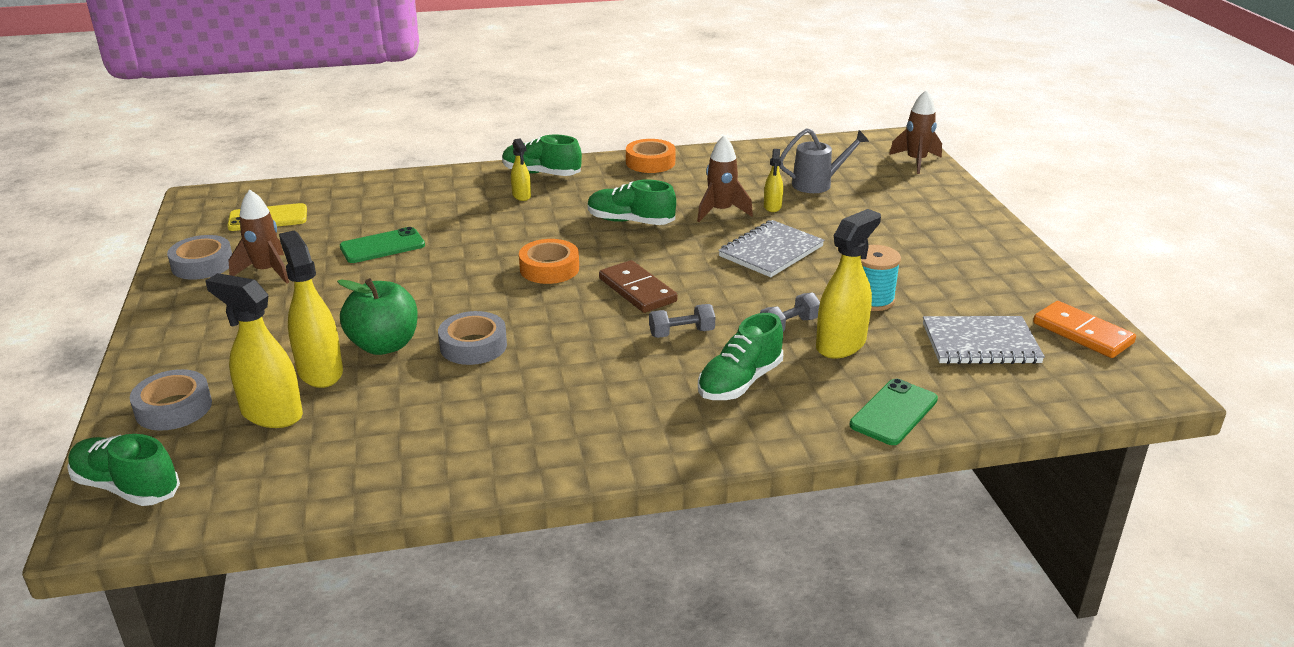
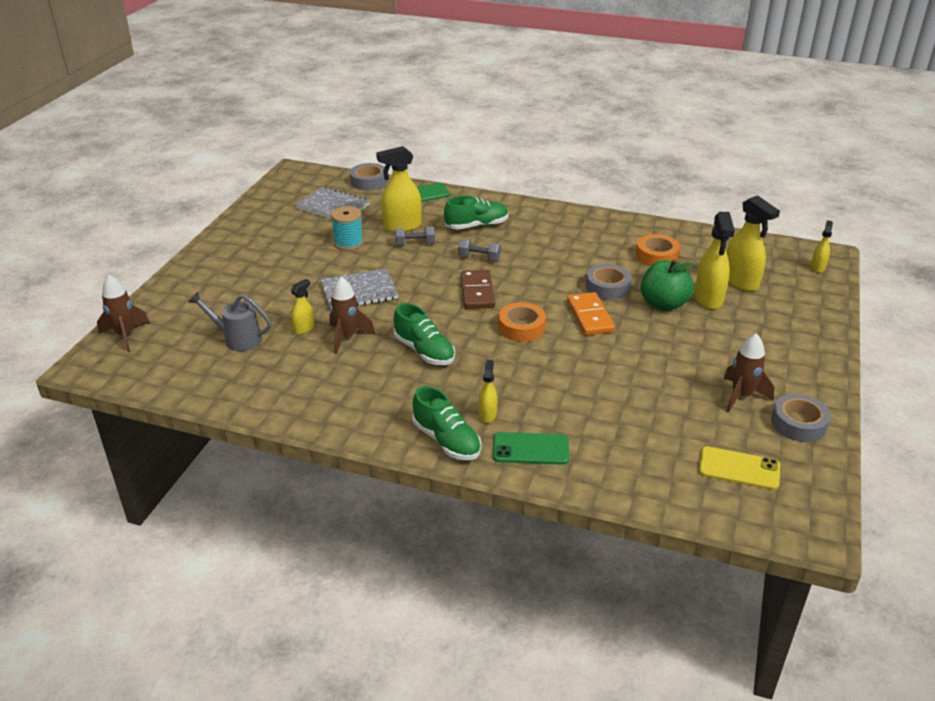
camera: 150 degrees left, 5 degrees up
(127, 487) = (818, 267): green shoe -> yellow spray bottle
(173, 408) = (800, 302): grey tape -> grey tape (369, 181)
(382, 246) = (638, 393): green phone -> green phone (531, 449)
(650, 162) = (333, 419): orange tape -> orange tape (657, 256)
(1082, 333) = (276, 196): orange domino -> orange domino (589, 316)

